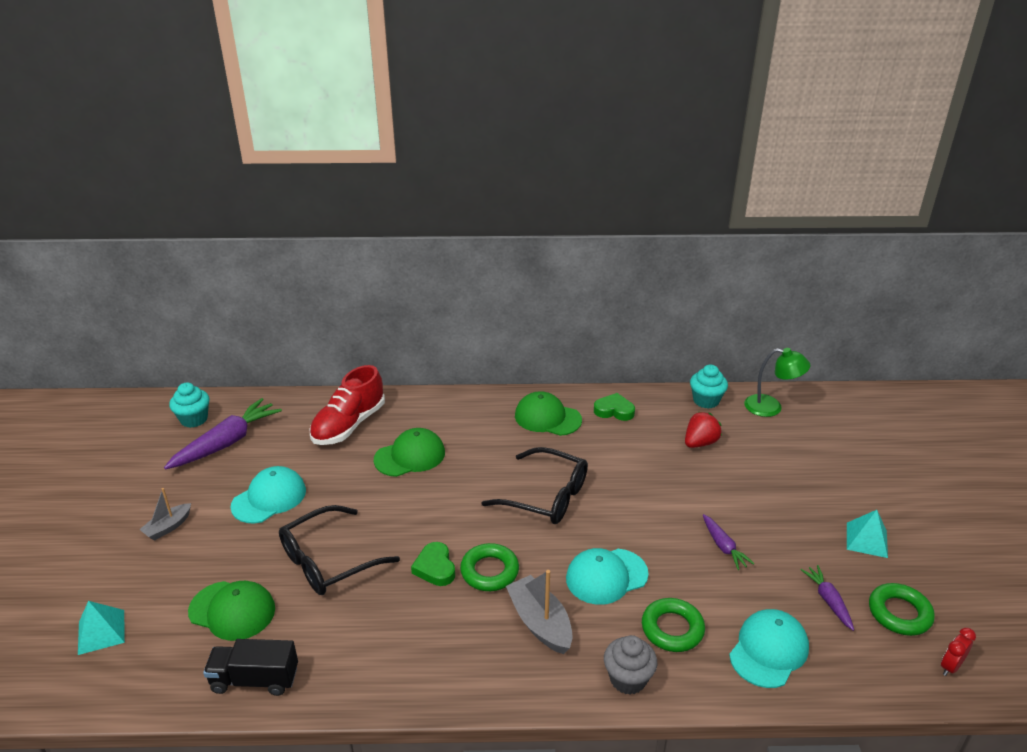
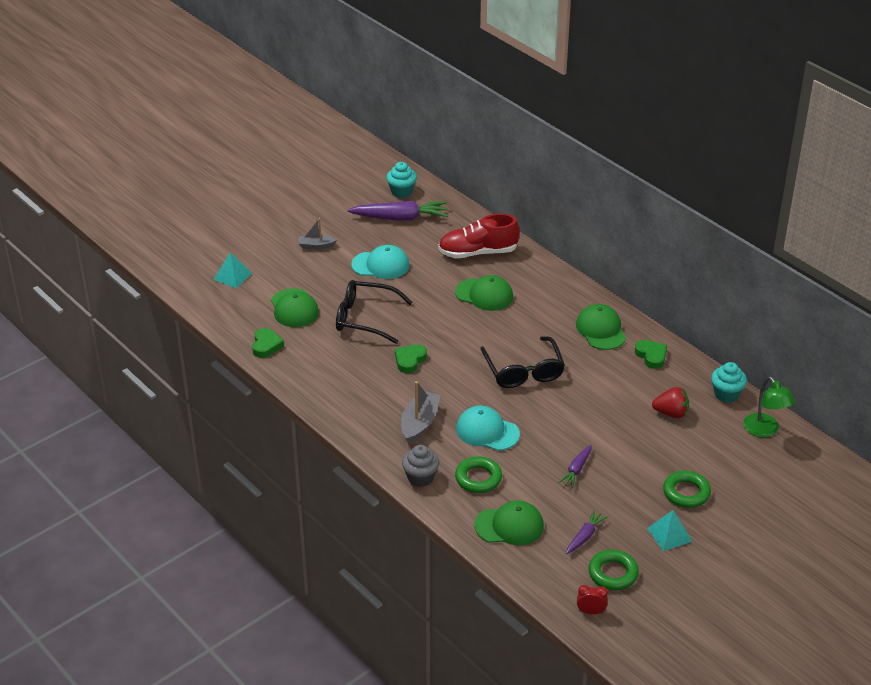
camera: 50 degrees right, 5 degrees up
(255, 679) = (266, 345): black truck -> green heart
(489, 571) = (433, 383): green ring -> green ring (686, 493)
(768, 650) = (509, 526): turquoise cap -> green cap

